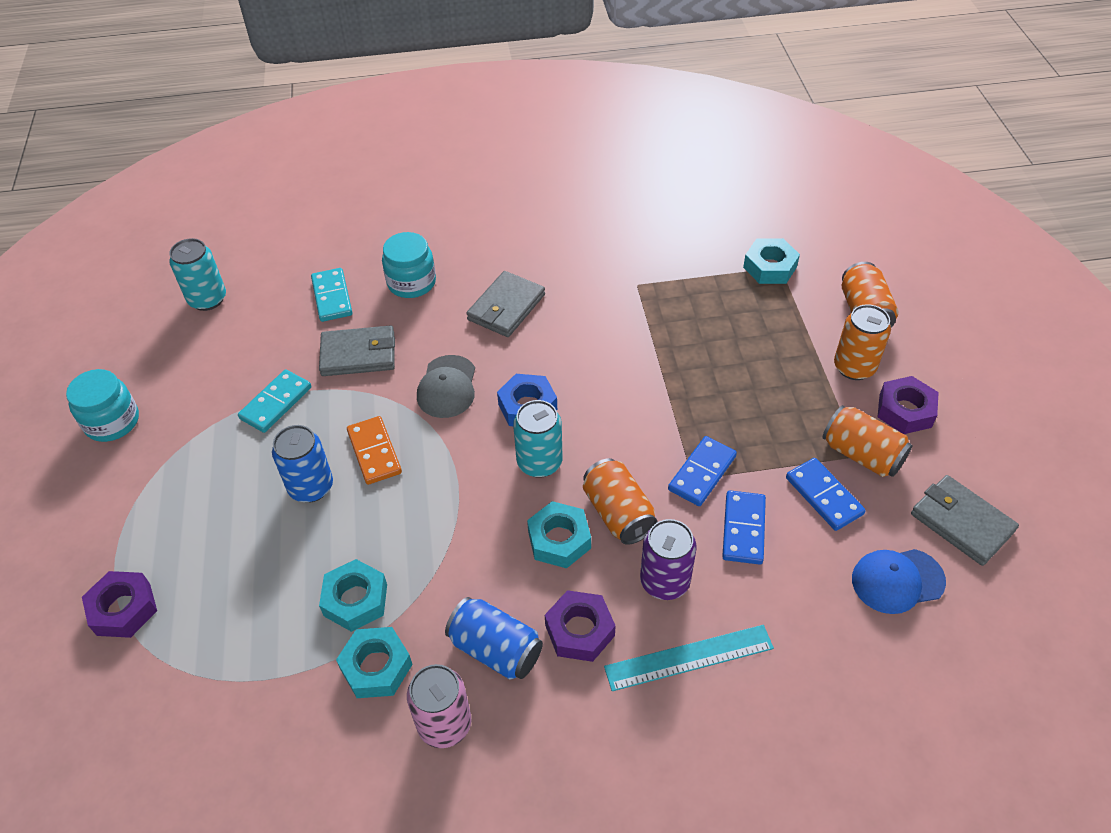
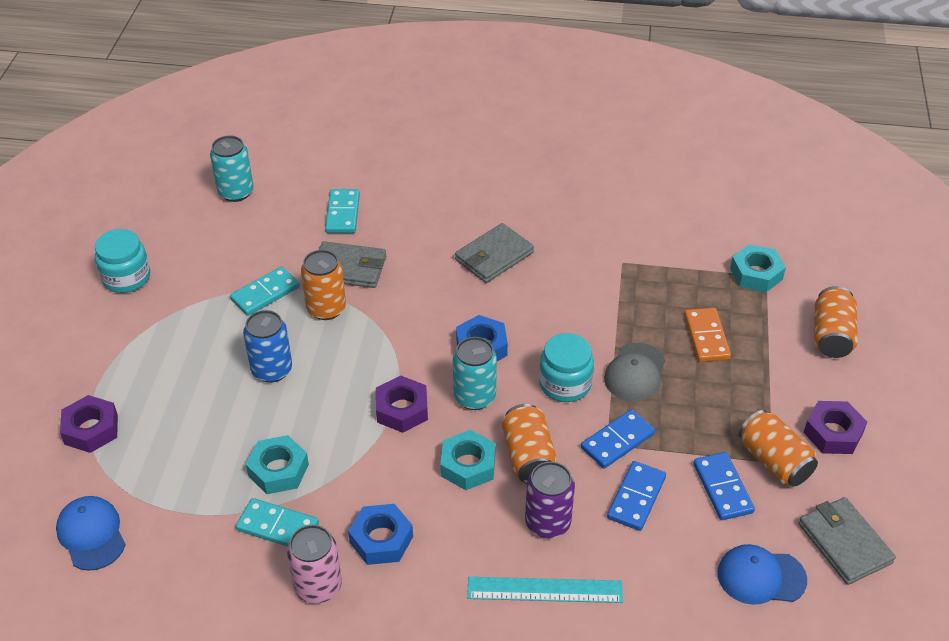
camera: 15 degrees right, 5 degrees down
(162, 736) = (91, 534): none -> blue cap
(374, 452) = (335, 354): orange domino -> orange domino (706, 337)
(376, 667) = (277, 527): turquoise nut -> turquoise domino
(411, 283) = (417, 216): turquoise jar -> turquoise jar (565, 384)
(447, 387) = (416, 314): grey cap -> grey cap (635, 372)
(496, 649) = (381, 539): blue can -> blue nut
(580, 630) = (458, 543): purple nut -> purple nut (402, 409)
(854, 367) = (800, 383): orange can -> orange can (326, 308)

